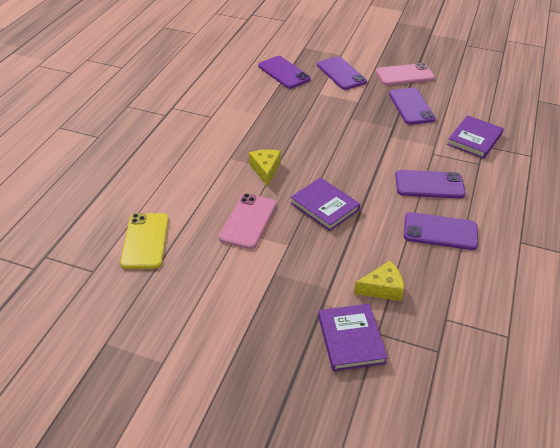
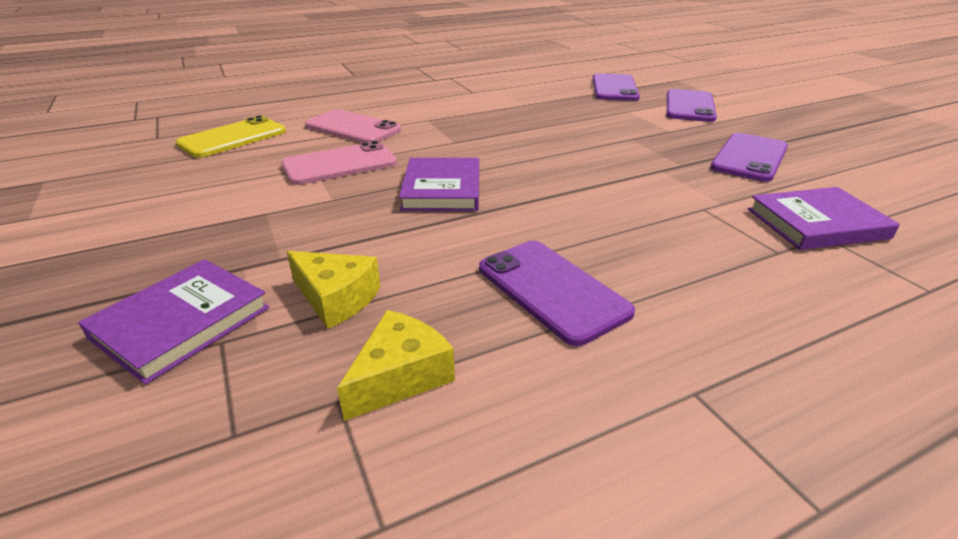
camera: 45 degrees right, 10 degrees down
(265, 170) = (443, 139): yellow cheese -> yellow cheese (400, 376)
(404, 75) = (790, 131): pink phone -> pink phone (353, 128)
(429, 185) = (634, 234): purple phone -> none

